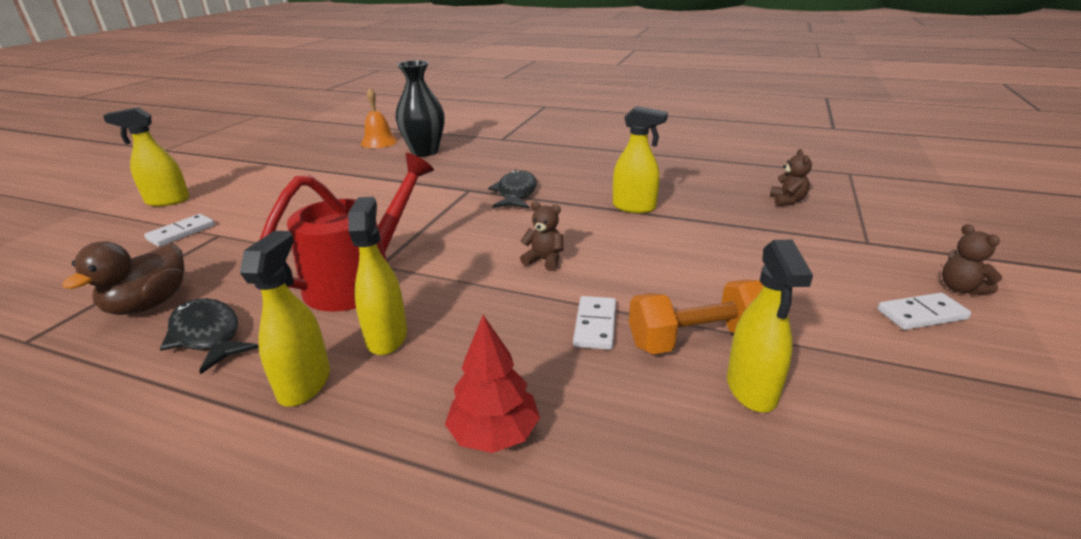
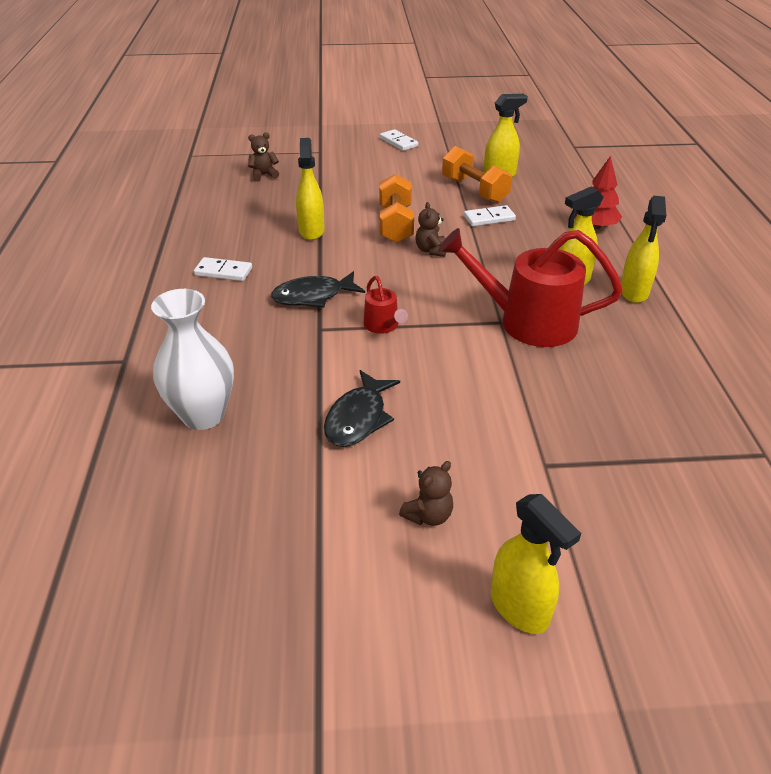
camera: 115 degrees left, 10 degrees up
(149, 304) = (664, 418): brown duck -> none
(181, 232) = (568, 504): white domino -> white domino (223, 272)
(207, 335) = (651, 357): black fish -> black fish (358, 418)
(305, 384) = (634, 292): yellow spray bottle -> yellow spray bottle turned 60 degrees counterclockwise
(379, 142) = (165, 493): orange bell -> none
(425, 152) = (203, 415): black vase -> white vase
(442, 212) = (383, 326): none -> red watering can
(620, 252) = (395, 224): none -> orange dumbbell
(960, 289) = (363, 133): brown teddy bear -> brown teddy bear (428, 515)

